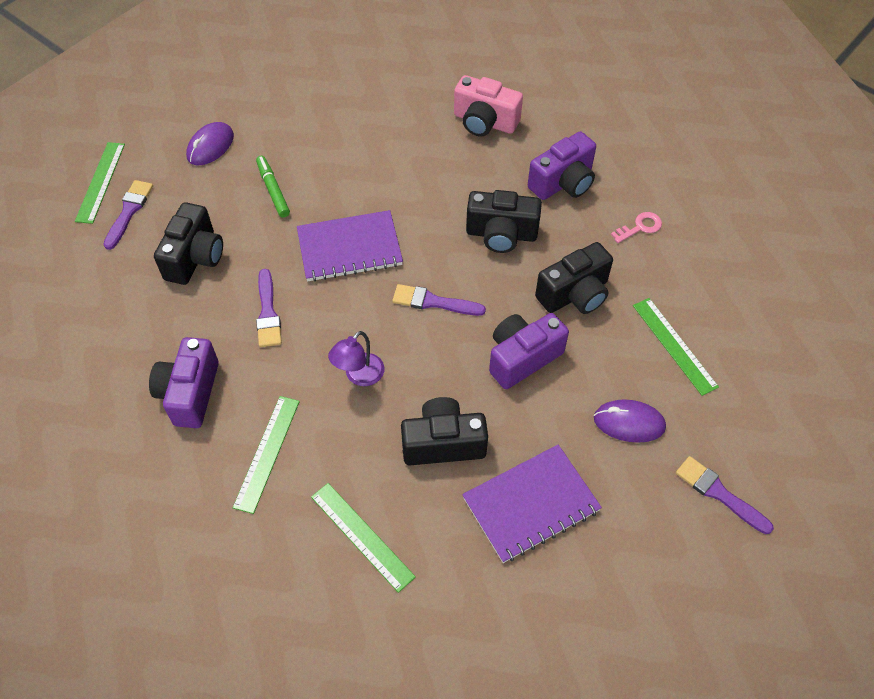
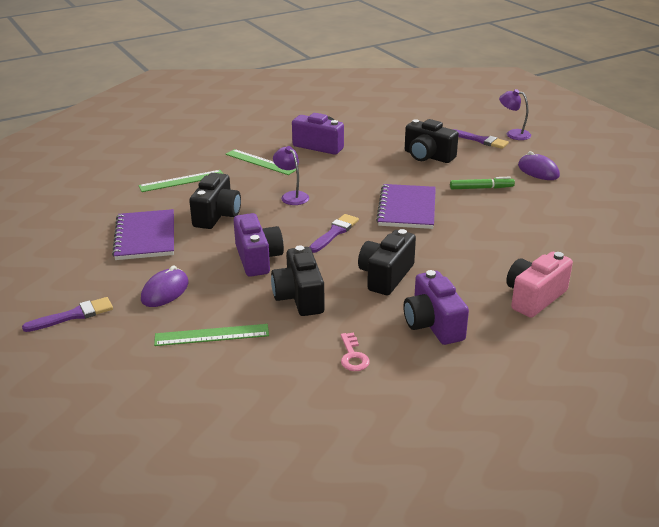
camera: 110 degrees right, 25 degrees down
(100, 182) = (513, 134): green ruler -> purple lamp
(268, 313) = (365, 173): purple brush -> none

